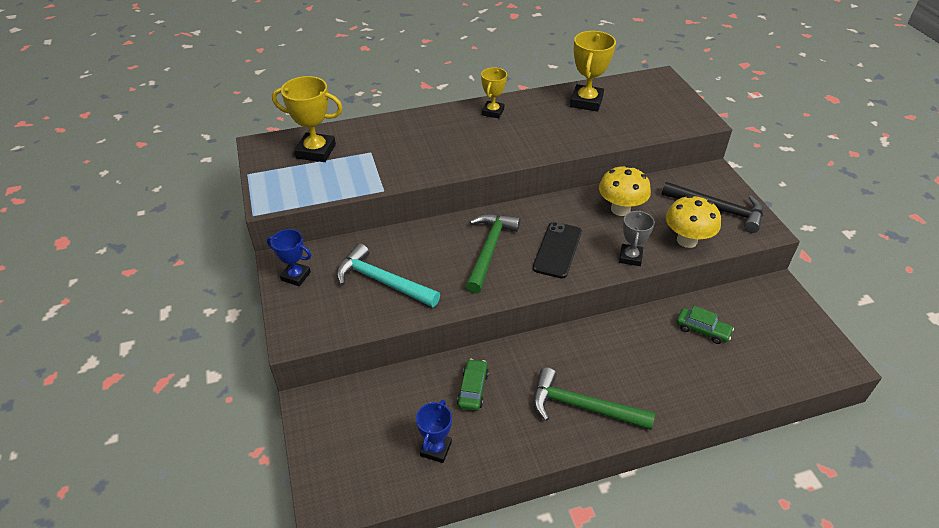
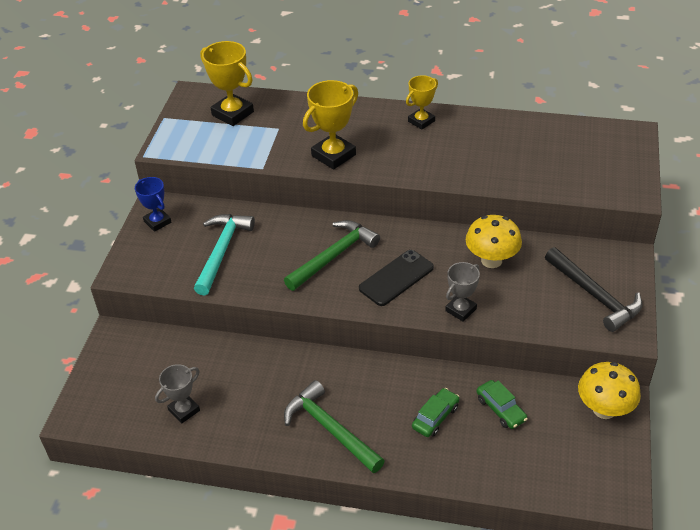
camera: 30 degrees right, 0 degrees up
(382, 281) = (222, 251): turquoise hammer -> turquoise hammer turned 45 degrees clockwise
(436, 449) = (184, 410): blue trophy -> grey trophy
(473, 389) = (248, 375): green car -> green car (435, 417)
(586, 102) = (525, 137): yellow trophy -> yellow trophy (333, 155)
(687, 240) = (532, 314): yellow mushroom -> yellow mushroom (604, 409)

